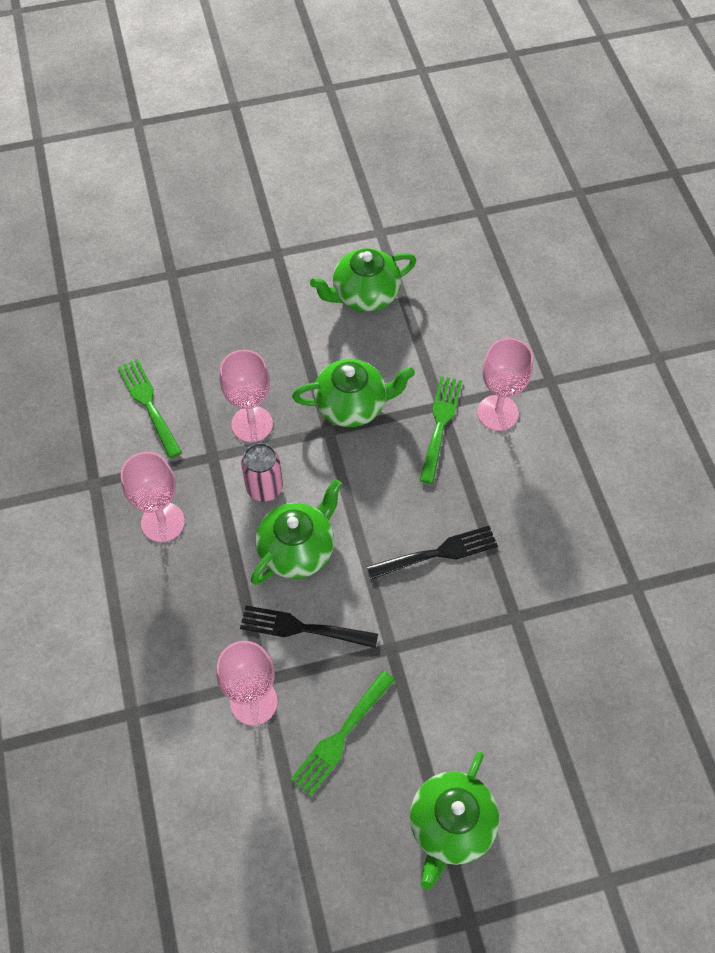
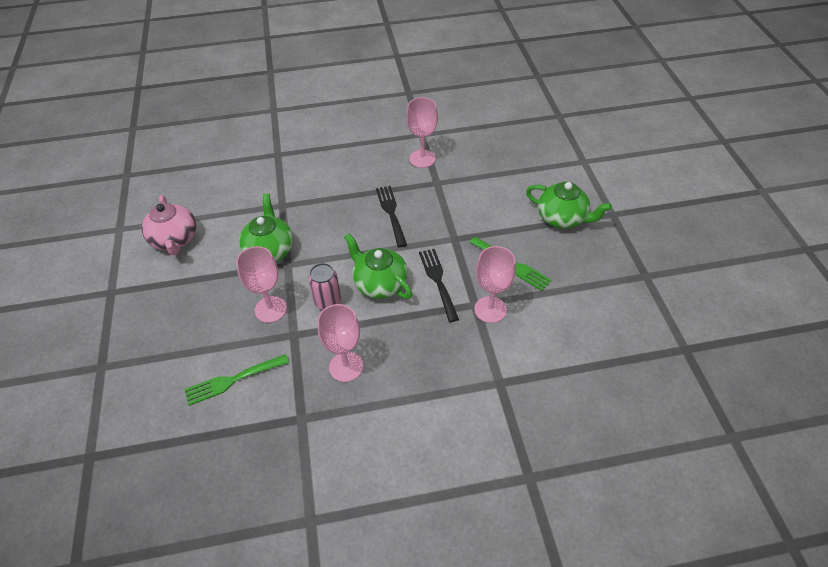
camera: 85 degrees left, 10 degrees down
(303, 628) = (438, 282): black fork -> black fork turned 150 degrees clockwise
(364, 295) = (175, 240): green teapot -> pink teapot
(440, 425) = (297, 206): green fork -> none
(497, 413) = (295, 179): pink goblet -> pink goblet (422, 159)

